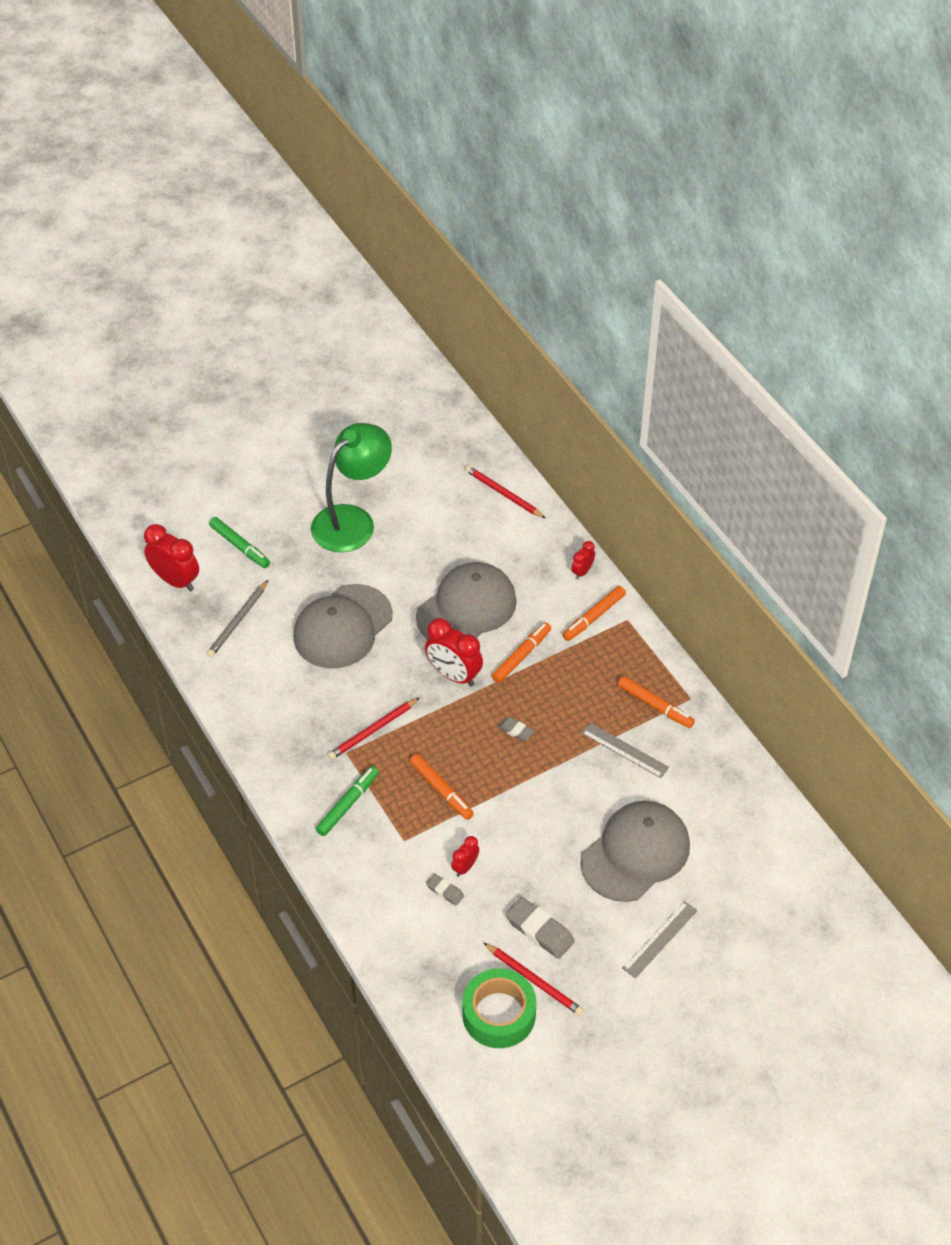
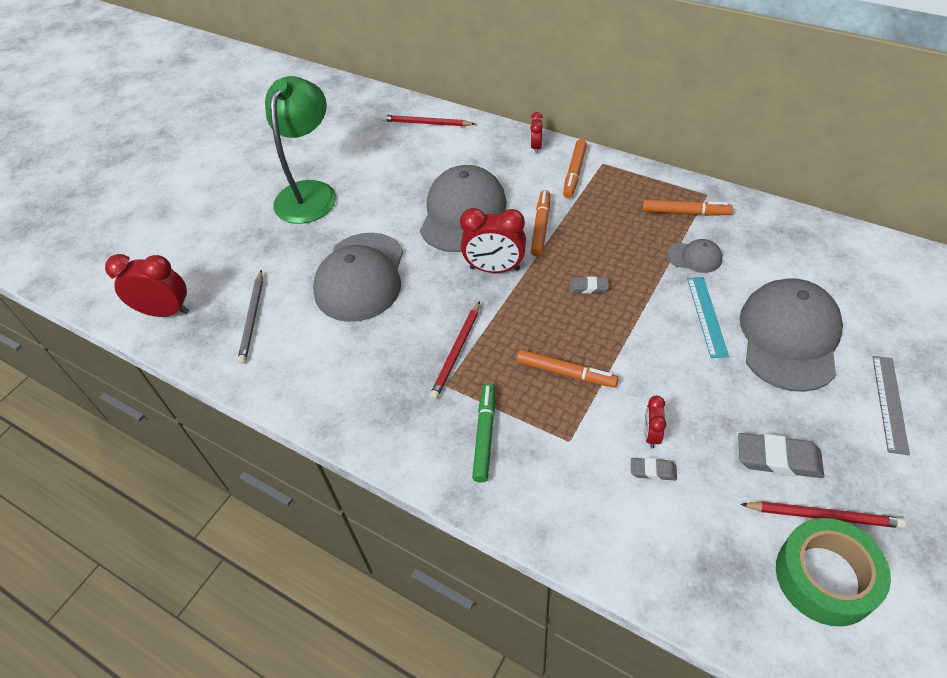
camera: 25 degrees left, 0 degrees up
(240, 546) = (215, 256): green marker -> none
(587, 803) = (706, 316): none -> turquoise ruler
(624, 750) = (694, 257): grey ruler -> grey cap

